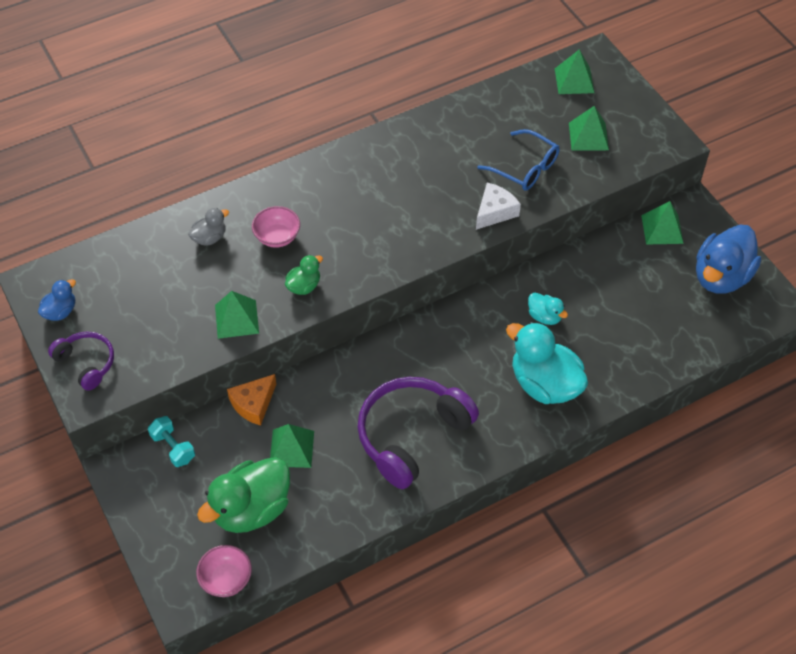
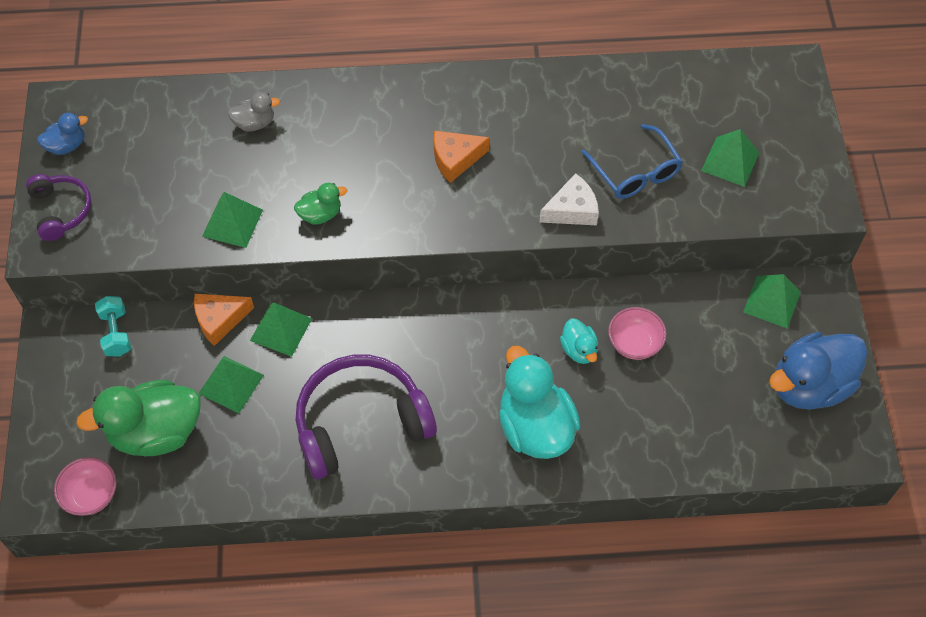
camera: 25 degrees right, 5 degrees up
(277, 237) = (323, 149): pink bowl -> pink bowl (634, 343)
(385, 207) = (455, 159): none -> orange cheese
(574, 80) = (752, 89): green pyramid -> green pyramid (281, 329)

